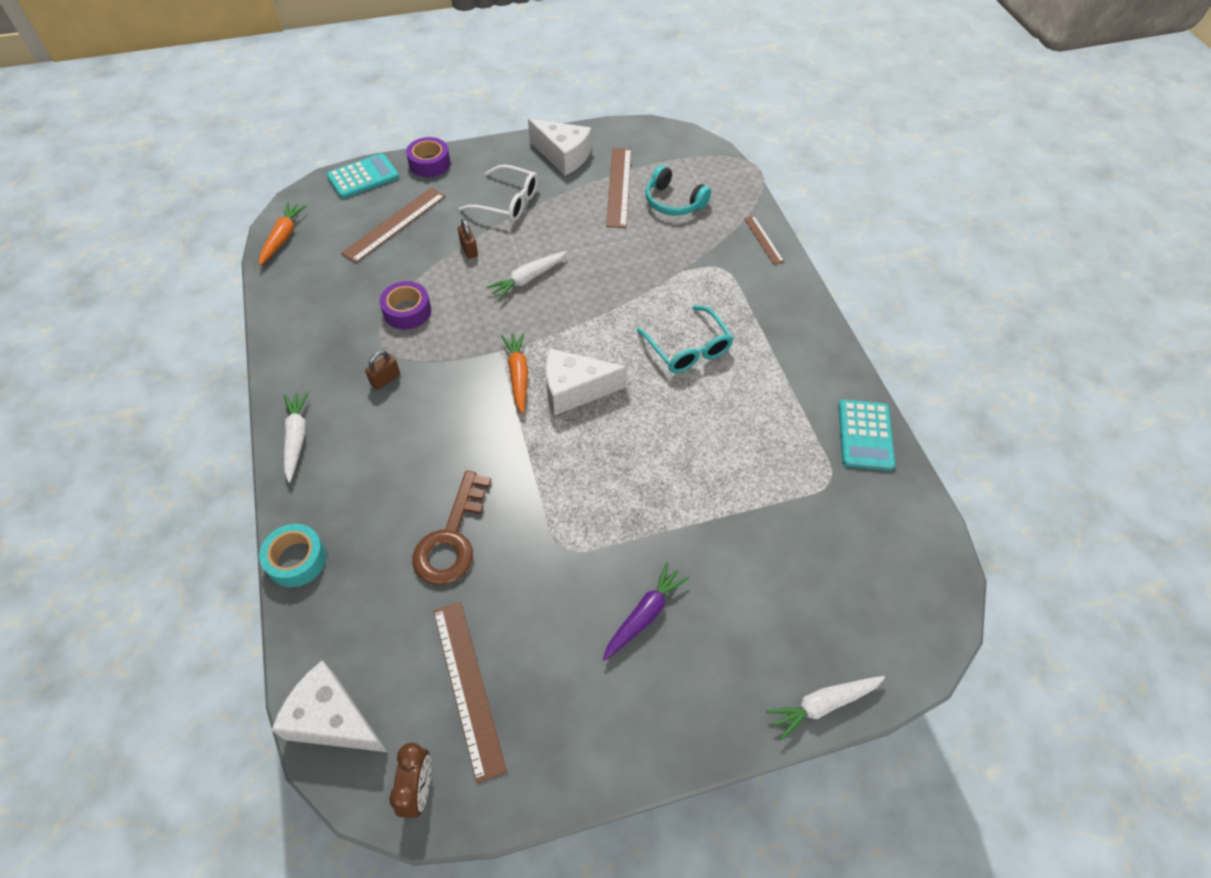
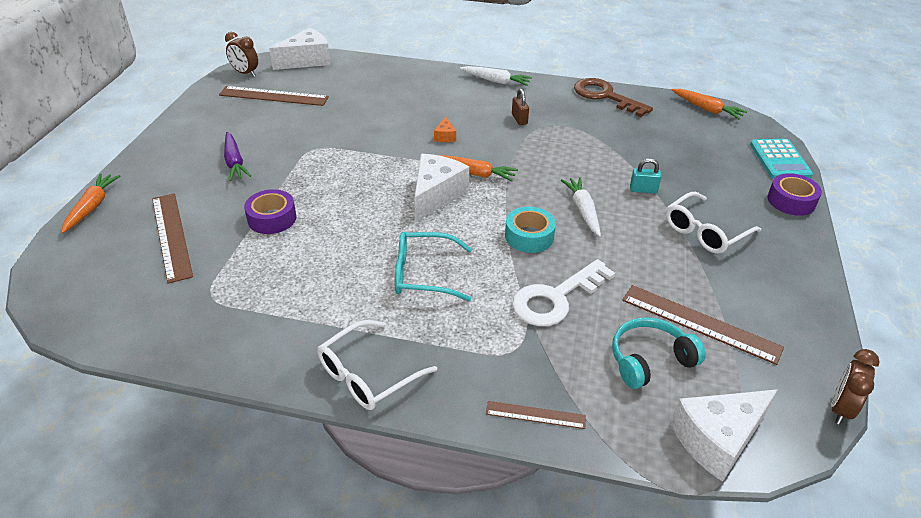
camera: 120 degrees right, 15 degrees down
(296, 560) = (408, 67): turquoise tape -> turquoise tape (529, 236)
(395, 224) = (700, 161): brown ruler -> brown ruler (171, 236)
(407, 311) = (584, 142): purple tape -> purple tape (272, 218)
(452, 538) = (367, 113): brown key -> brown key (605, 96)
(461, 431) = (445, 136): none -> orange cheese
(469, 249) = (643, 190): brown padlock -> turquoise padlock
(563, 156) = (778, 298): white cheese -> white cheese (717, 440)
(646, 122) = (840, 408): none -> brown clock
(652, 262) = (556, 298): none -> white key
(808, 332) = (368, 374): none -> white glasses
(823, 704) = (92, 207): white carrot -> orange carrot
(865, 435) = (221, 346): turquoise calculator -> none

